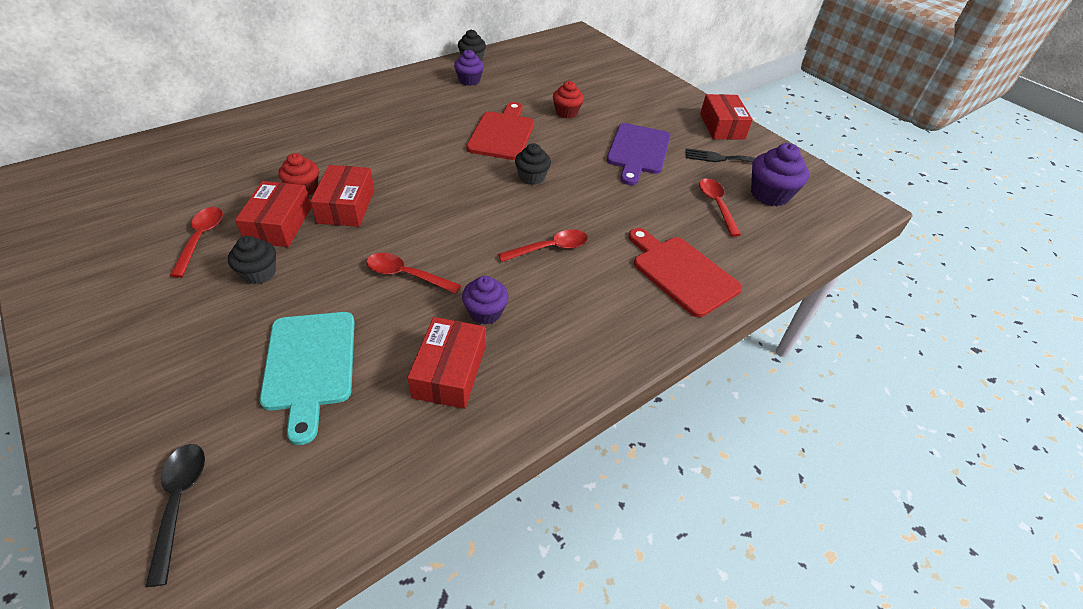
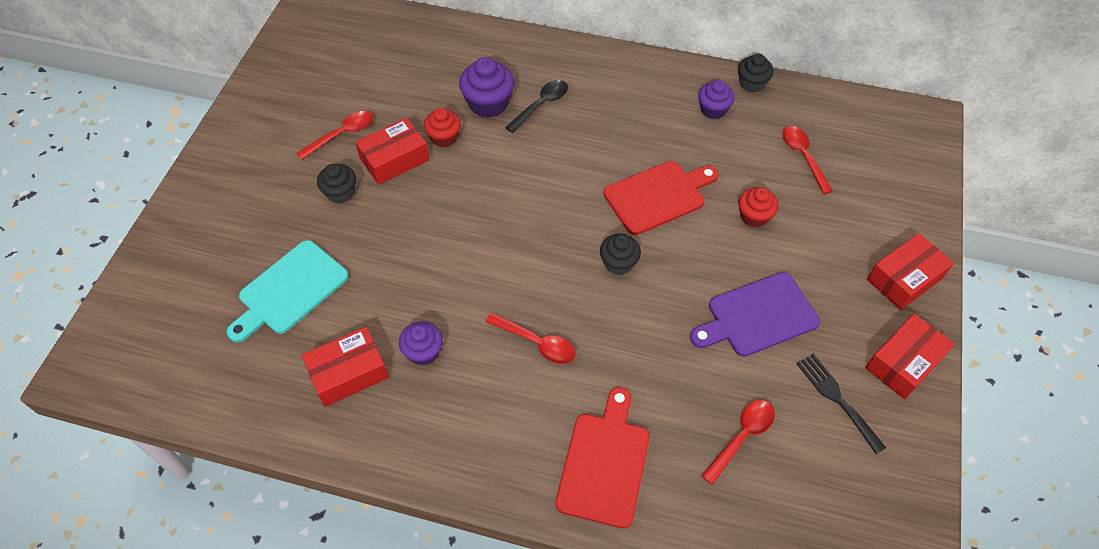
camera: 55 degrees right, 10 degrees up
(179, 502) = (154, 316): black spoon -> black spoon (541, 105)
(346, 206) = (451, 177): red box -> red box (904, 279)
(406, 275) = (415, 273): red spoon -> red spoon (803, 157)
(769, 194) = (819, 478): purple cupcake -> purple cupcake (488, 103)

